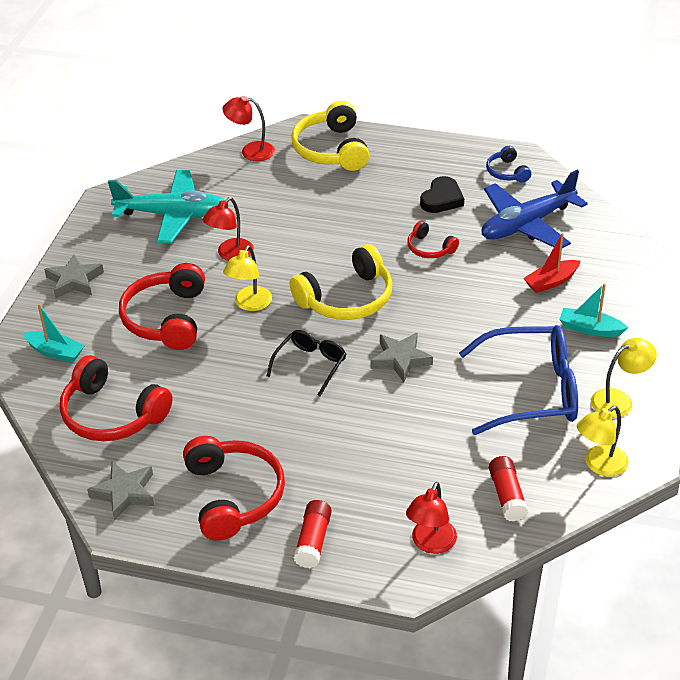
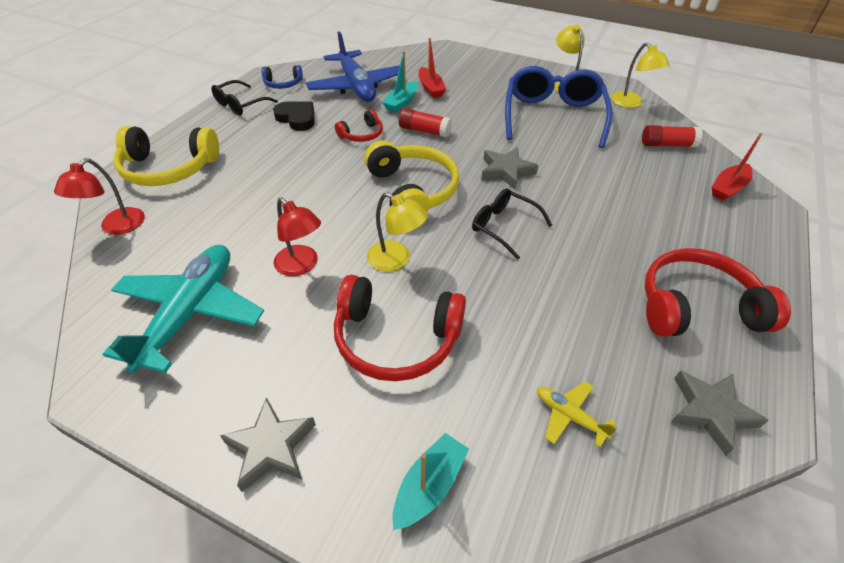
camera: 80 degrees left, 5 degrees up
(112, 414) = (569, 416): red headphones -> yellow plane
(313, 541) = (744, 255): red glue stick -> red glue stick (424, 131)
(430, 544) = (728, 188): red lamp -> red boat
(451, 156) = (240, 105): none -> black glasses
(590, 329) = (489, 83): turquoise boat -> turquoise boat (401, 102)

